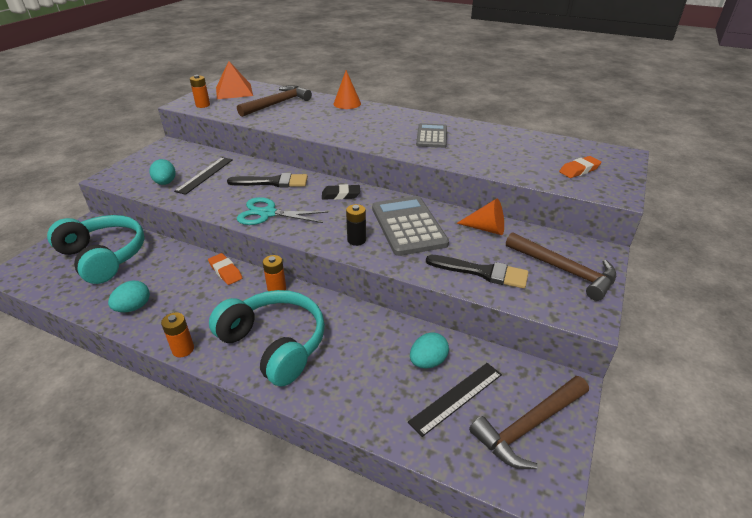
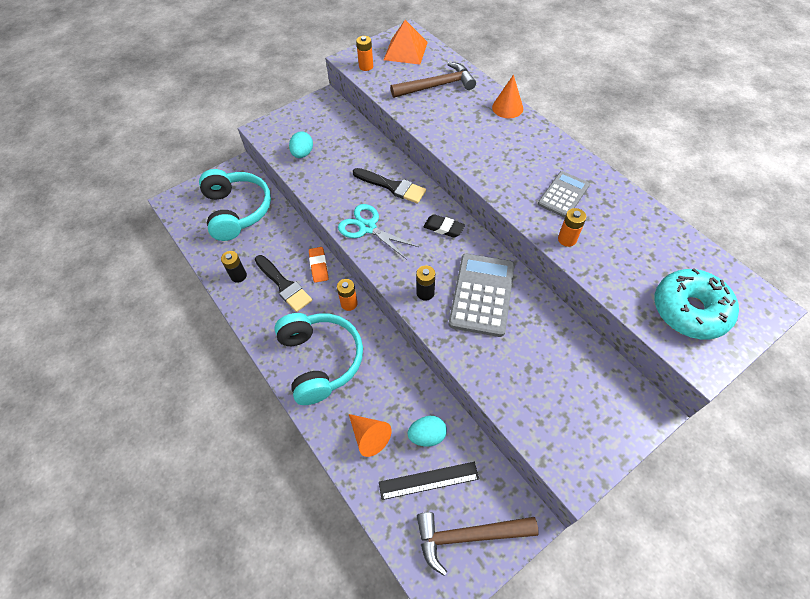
camera: 30 degrees right, 20 degrees up
(134, 307) = (238, 276): turquoise egg -> black battery
(183, 349) = (256, 334): orange battery -> orange battery (567, 239)
(205, 175) = (339, 154): black ruler -> none
(482, 272) = (513, 381): black brush -> black brush (284, 285)
(486, 228) = (554, 329): orange cone -> orange cone (369, 436)
(564, 270) = (593, 415): brown hammer -> none
(579, 170) = (689, 310): orange eraser -> turquoise donut

